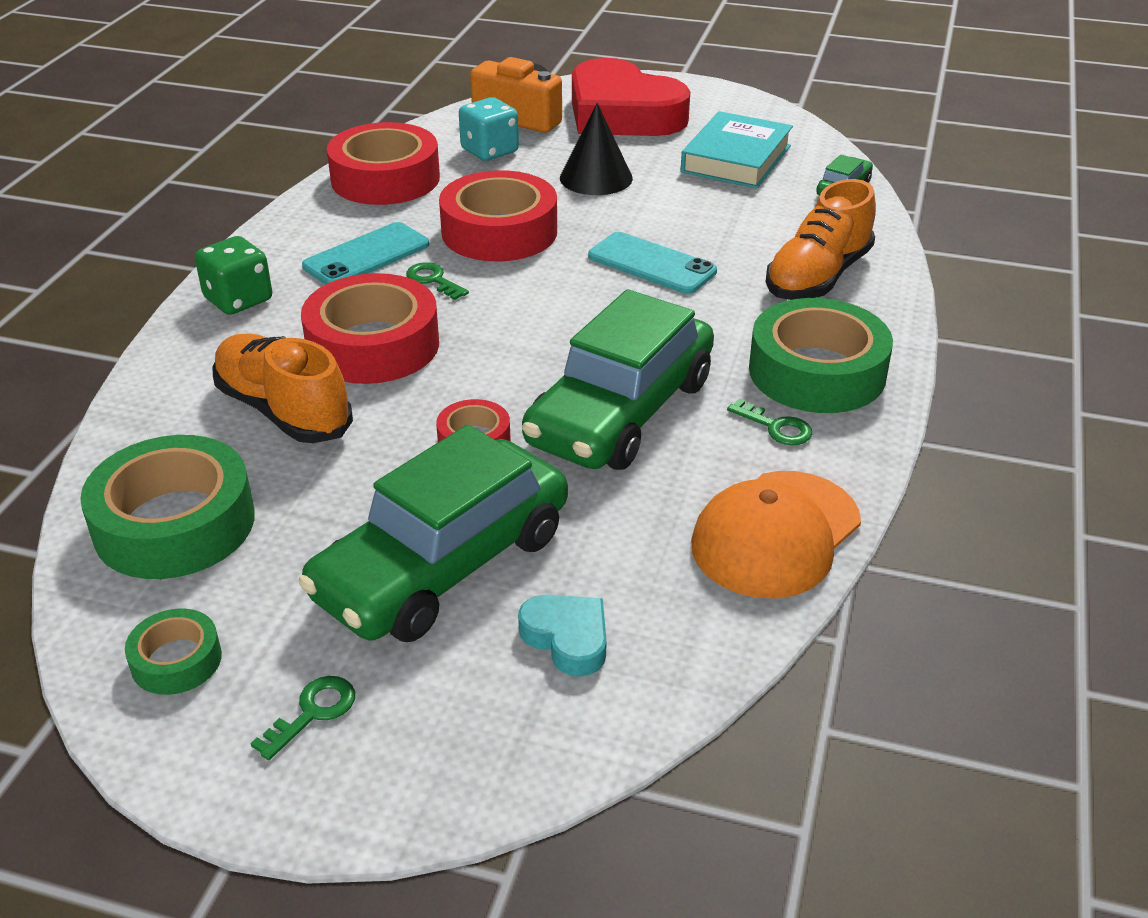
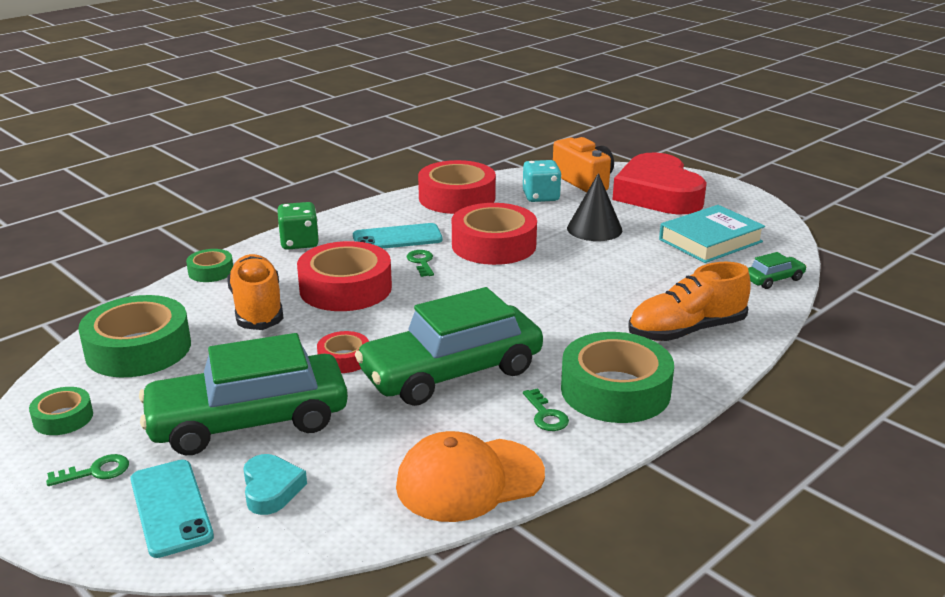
camera: 30 degrees right, 10 degrees down
(154, 378) = (211, 271): none -> green tape
(652, 264) = (573, 290): turquoise phone -> turquoise phone (171, 508)

